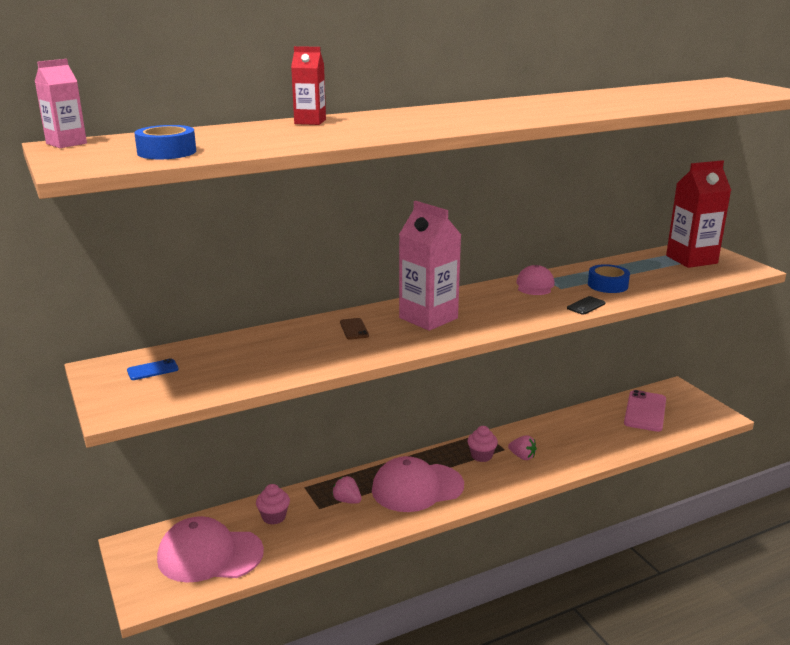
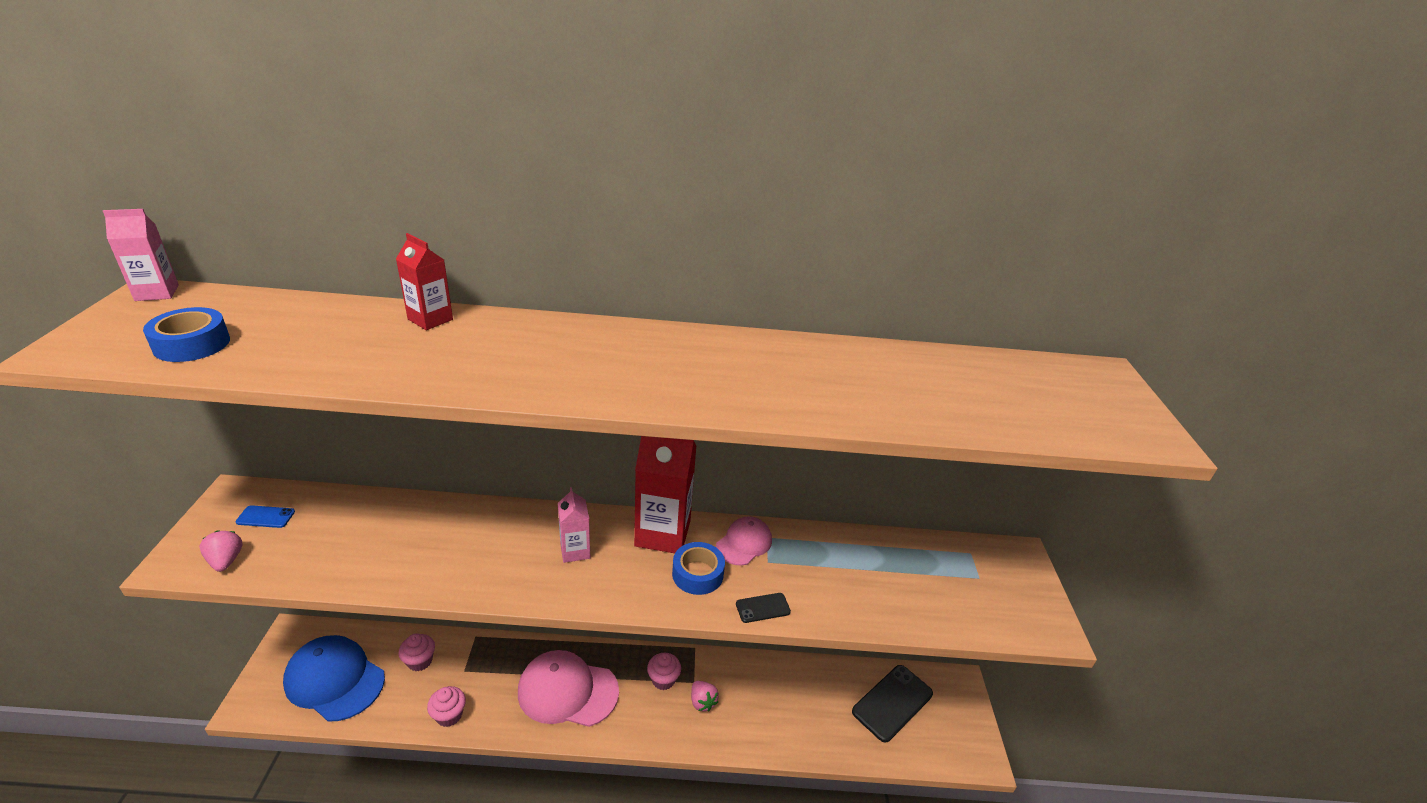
camera: 25 degrees right, 10 degrees up
(210, 555) = (334, 680): pink cap -> blue cap
(338, 535) = (449, 715): none -> pink cupcake
(347, 500) = (494, 674): pink strawberry -> pink strawberry (226, 561)
(354, 329) = (488, 536): brown phone -> none
(428, 318) = (575, 551): pink carton -> pink carton, size x0.54
(607, 285) = (828, 580): blue tape -> blue tape (697, 574)
(645, 411) = (892, 702): pink phone -> black phone
(691, 259) = (985, 576): red carton -> red carton (662, 533)

